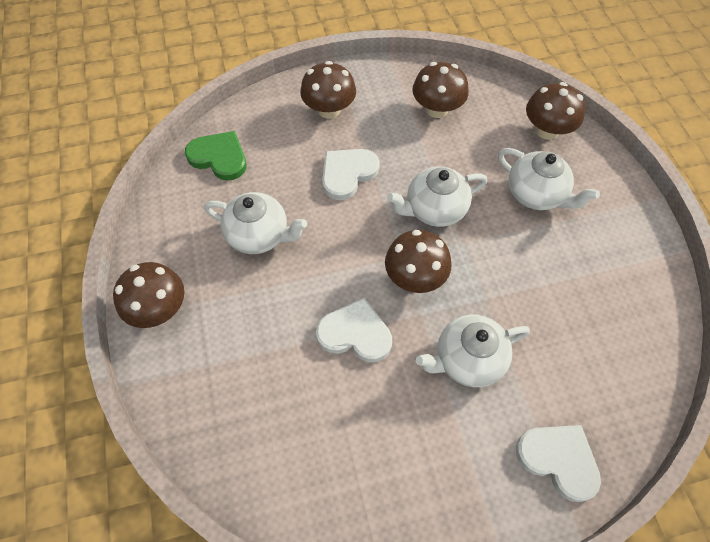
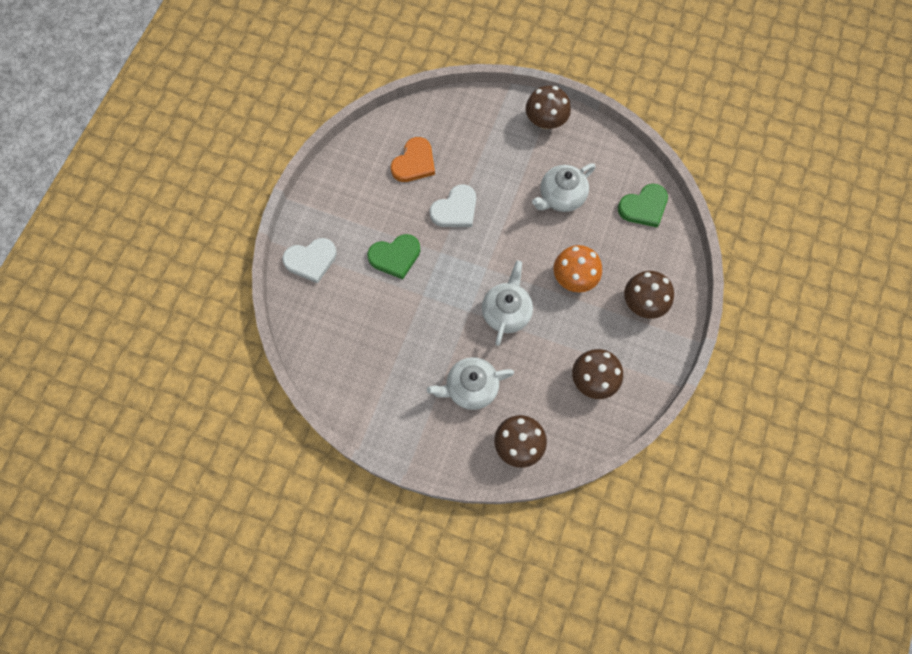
camera: 125 degrees right, 10 degrees up
(324, 428) = (414, 162): none -> orange heart
(347, 174) = (574, 278): white heart -> orange mushroom
(415, 277) = (466, 265): brown mushroom -> none
(468, 359) = (395, 256): white teapot -> green heart

